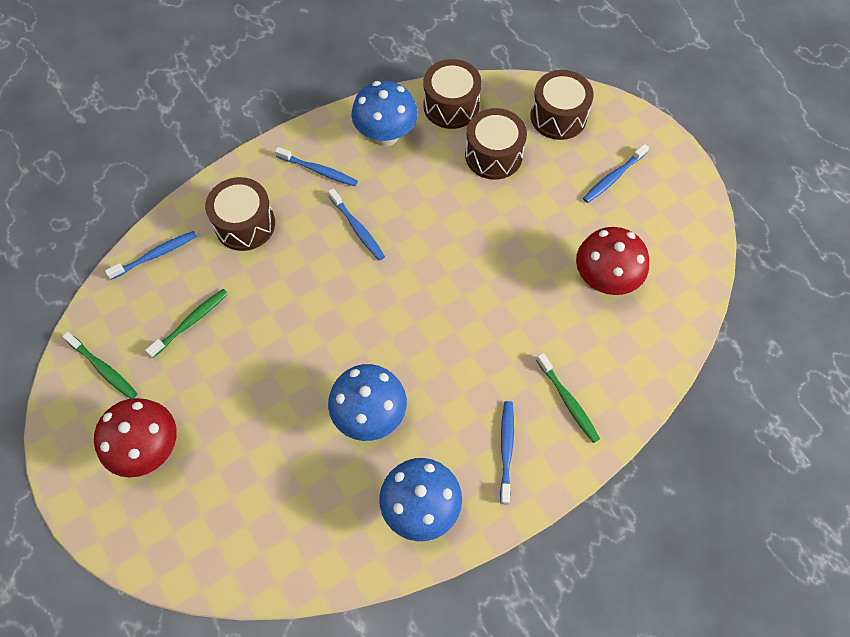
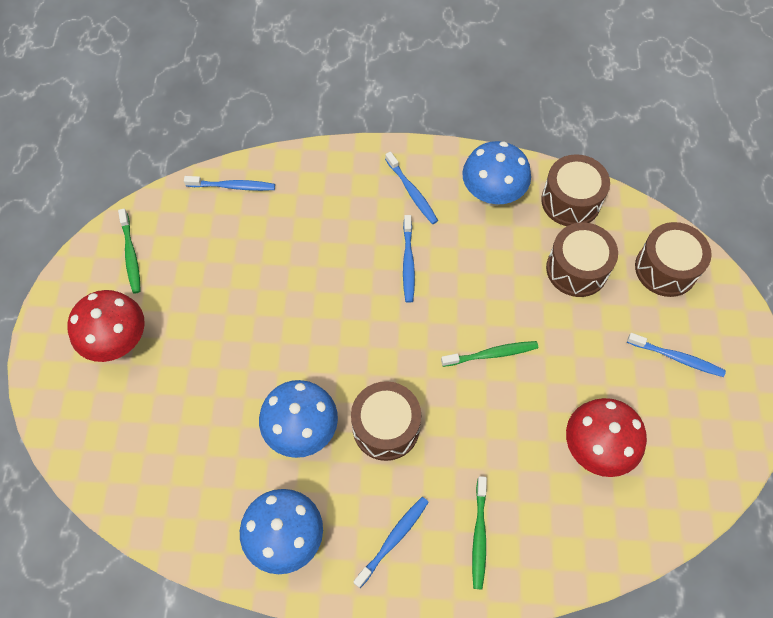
camera: 35 degrees right, 0 degrees up
(191, 322) = (220, 259): green toothbrush -> green toothbrush (491, 354)
(245, 224) = (319, 203): brown drum -> brown drum (386, 427)
(613, 177) = (677, 358): blue toothbrush -> blue toothbrush turned 150 degrees counterclockwise

